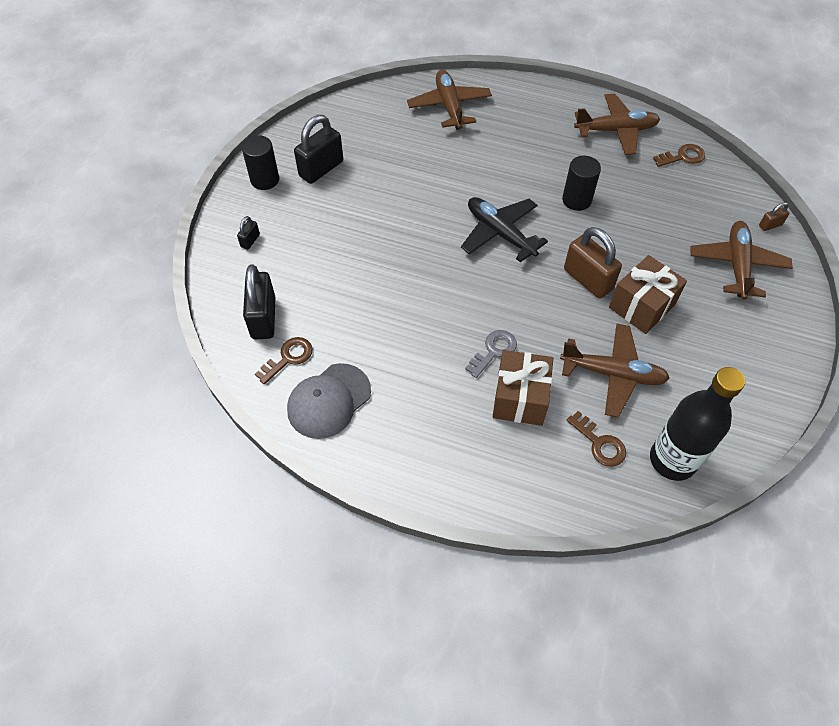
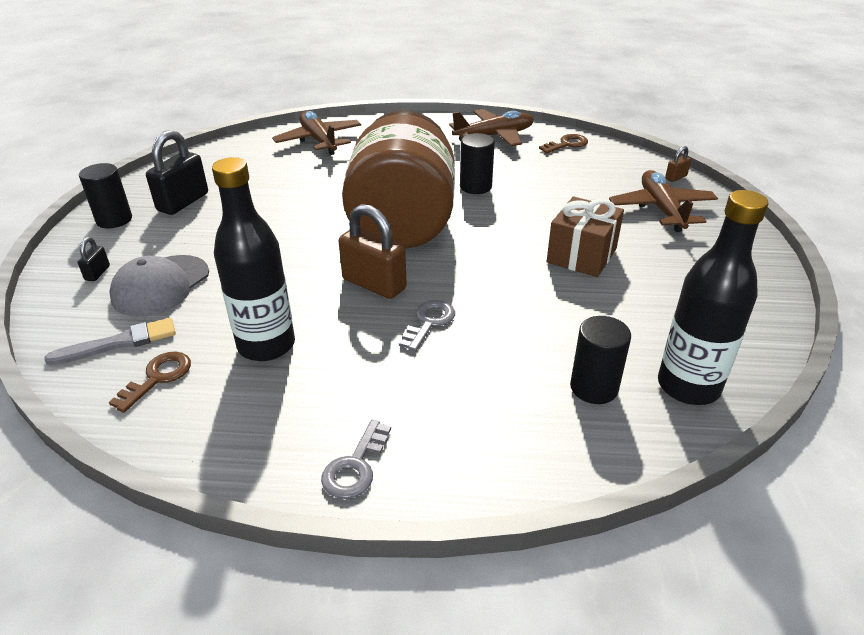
camera: 15 degrees left, 20 degrees down
(263, 318) = (119, 343): black padlock -> grey brush
(329, 401) = (221, 413): grey cap -> grey cap (161, 286)
(368, 345) = (266, 345): none -> black bottle
(411, 467) = (355, 466): none -> grey key
(500, 233) = (402, 223): black plane -> brown jar
(520, 398) = (477, 362): brown gift -> none
(588, 279) = (513, 244): brown padlock -> brown padlock (374, 284)
(599, 443) = (594, 387): brown key -> black cylinder
(613, 374) = (578, 318): brown plane -> none

